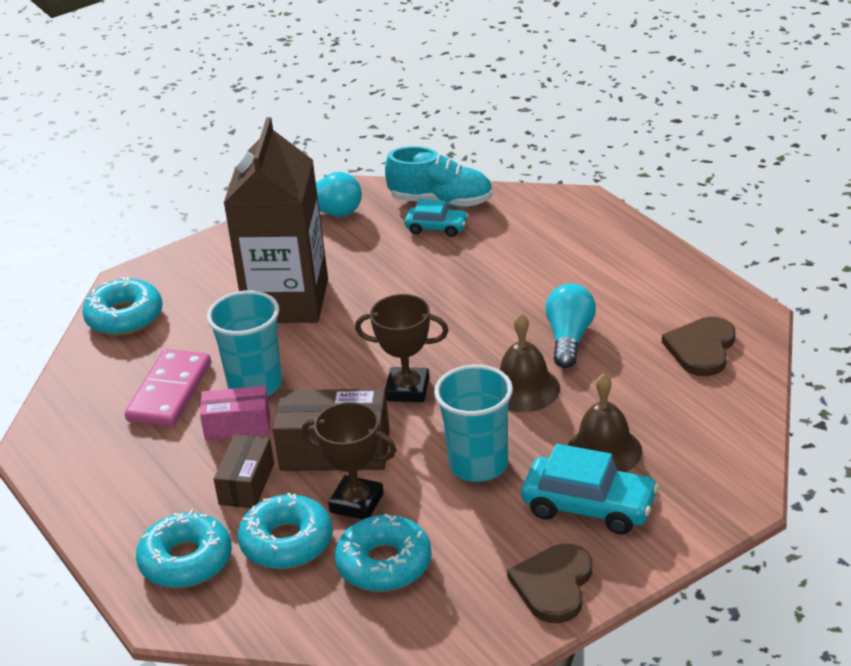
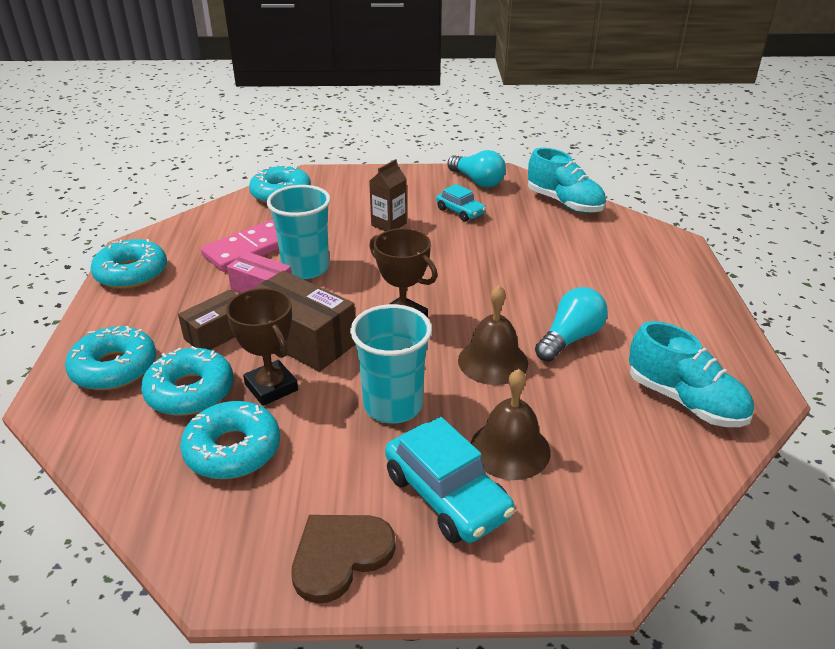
camera: 30 degrees right, 0 degrees up
(72, 473) = (131, 273): none -> turquoise donut
(287, 301) = (389, 224): brown carton -> brown carton, size x0.42
(437, 228) = (543, 218): turquoise car -> turquoise car (460, 211)
(701, 349) = (685, 401): brown heart -> turquoise shoe

